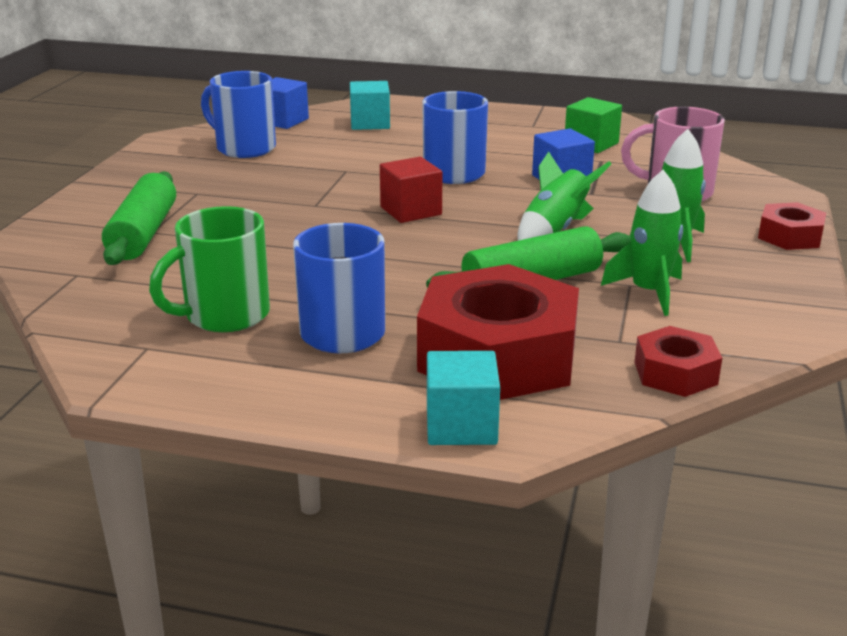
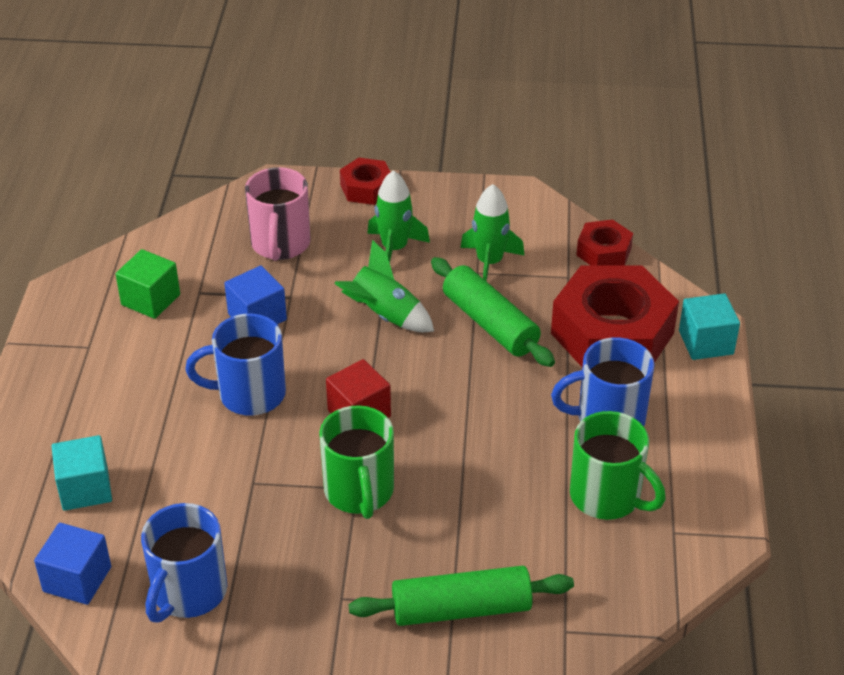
camera: 100 degrees left, 15 degrees up
(309, 205) = (359, 492): none -> green mug

